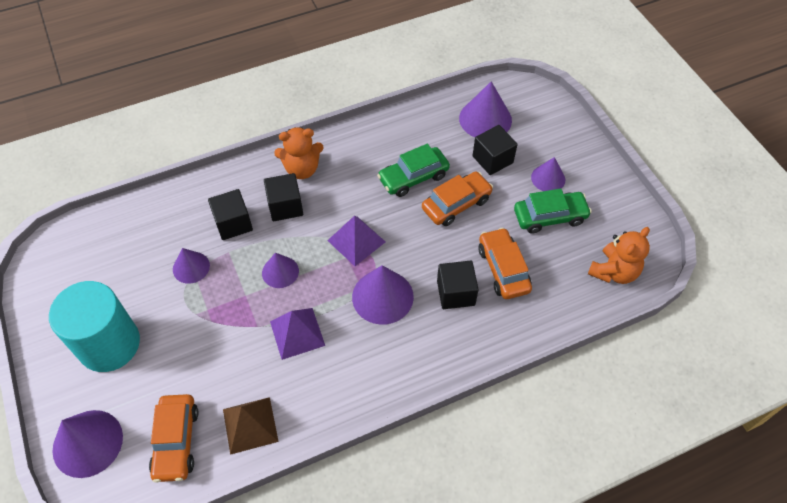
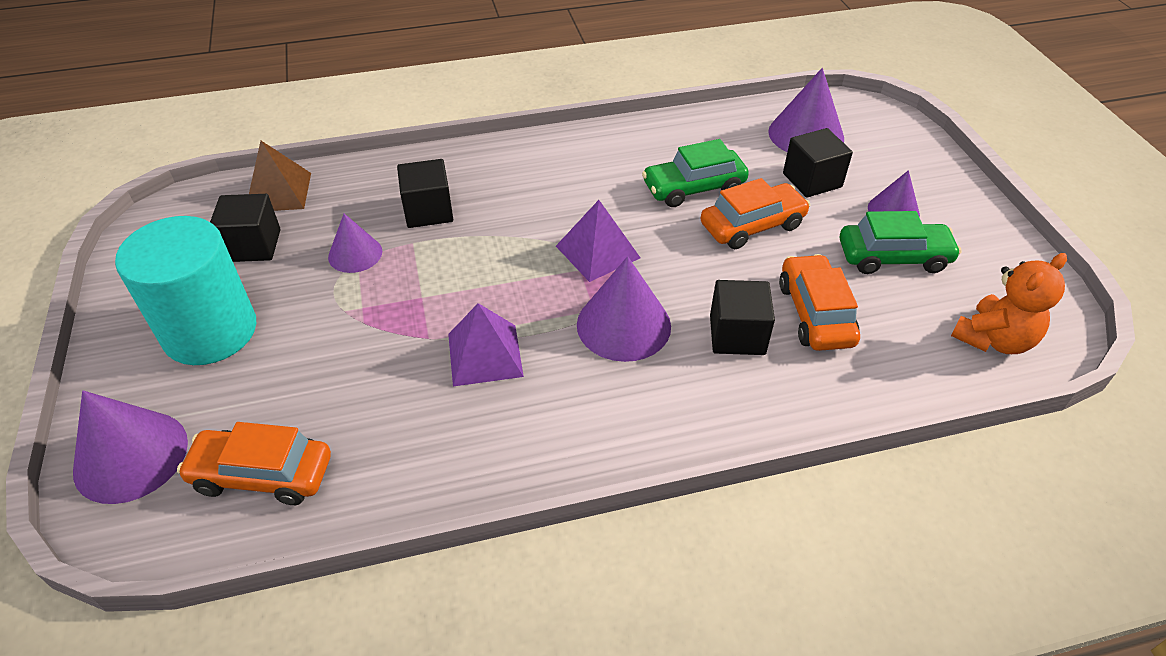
camera: 10 degrees right, 10 degrees down
(176, 441) = (262, 474): orange car -> orange car turned 90 degrees clockwise
(250, 425) = (381, 469): brown pyramid -> brown pyramid (278, 192)
(280, 272) = (479, 275): purple cone -> none
(285, 206) = (505, 200): black cube -> black cube (253, 245)
(302, 169) = (538, 162): orange teddy bear -> none

